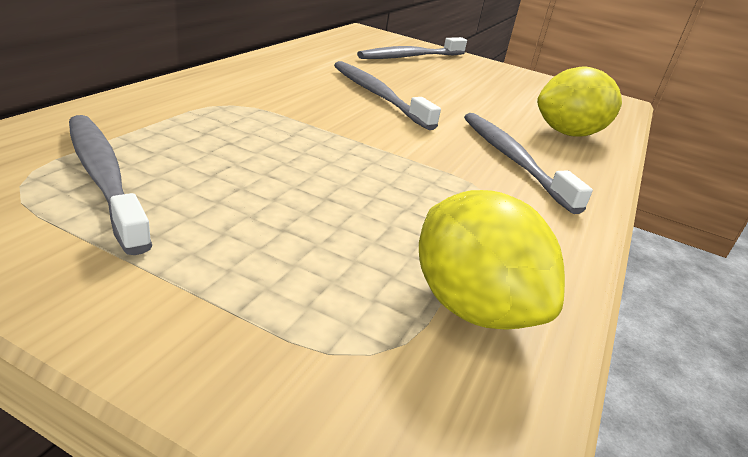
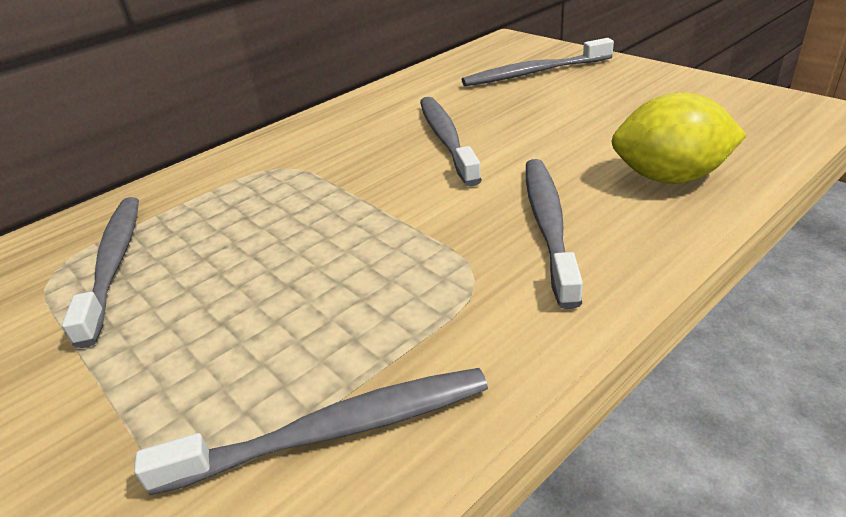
camera: 30 degrees right, 5 degrees up
(472, 307) = (334, 431): yellow lemon -> grey toothbrush

